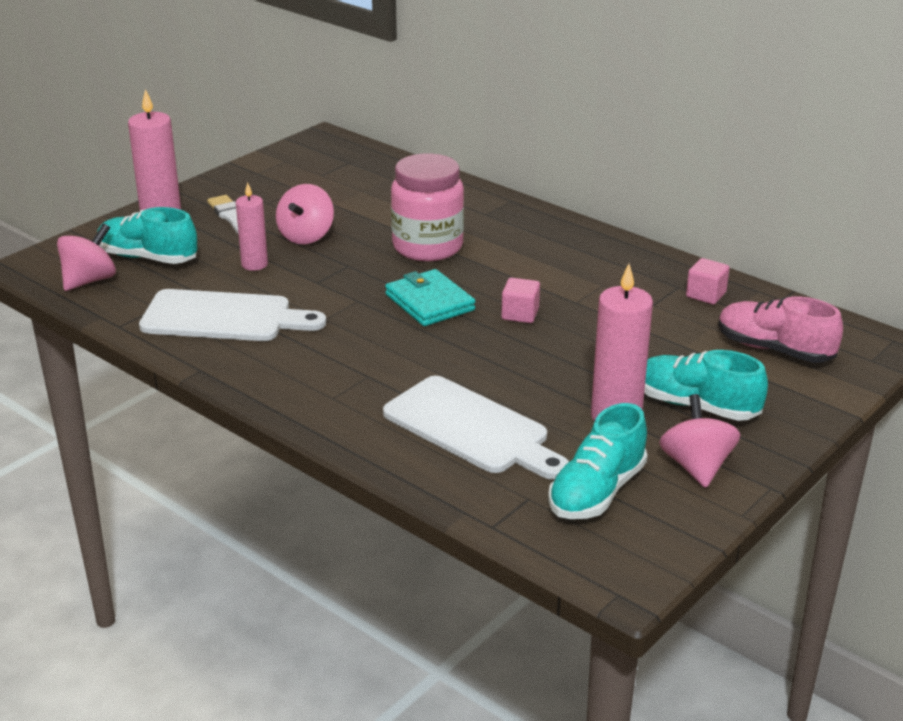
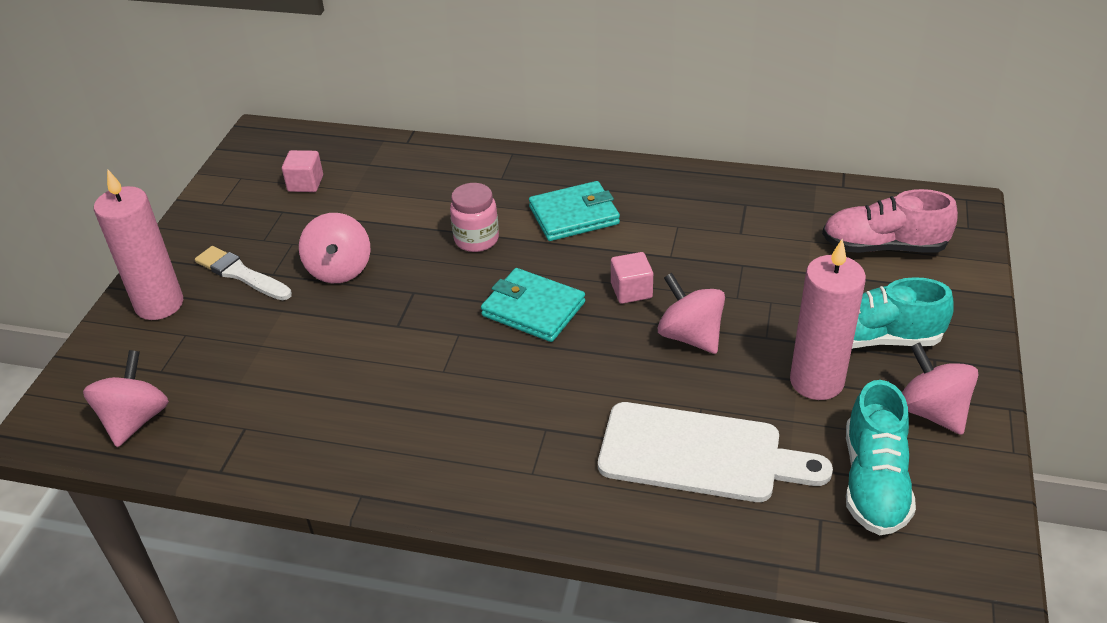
camera: 25 degrees left, 10 degrees up
(148, 258) = (182, 362): turquoise shoe -> none
(223, 317) = (332, 412): white cutting board -> none
(254, 264) = (312, 327): pink candle -> none
(427, 247) = (476, 239): pink jar -> pink jar, size x0.58
(521, 254) = (574, 215): none -> turquoise wallet
(539, 356) = (690, 336): none -> pink spinning top
(706, 295) = (776, 205): pink cube -> pink cube (305, 183)

